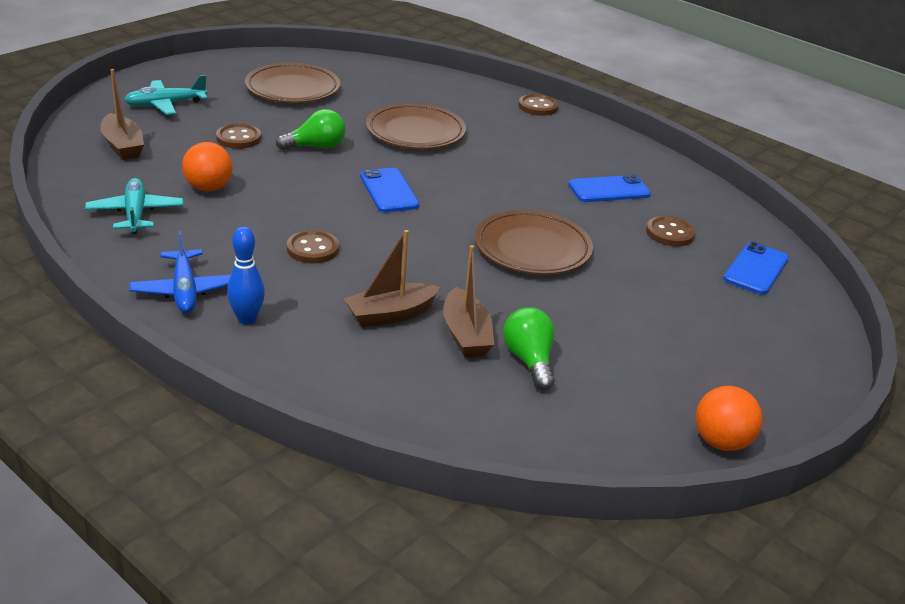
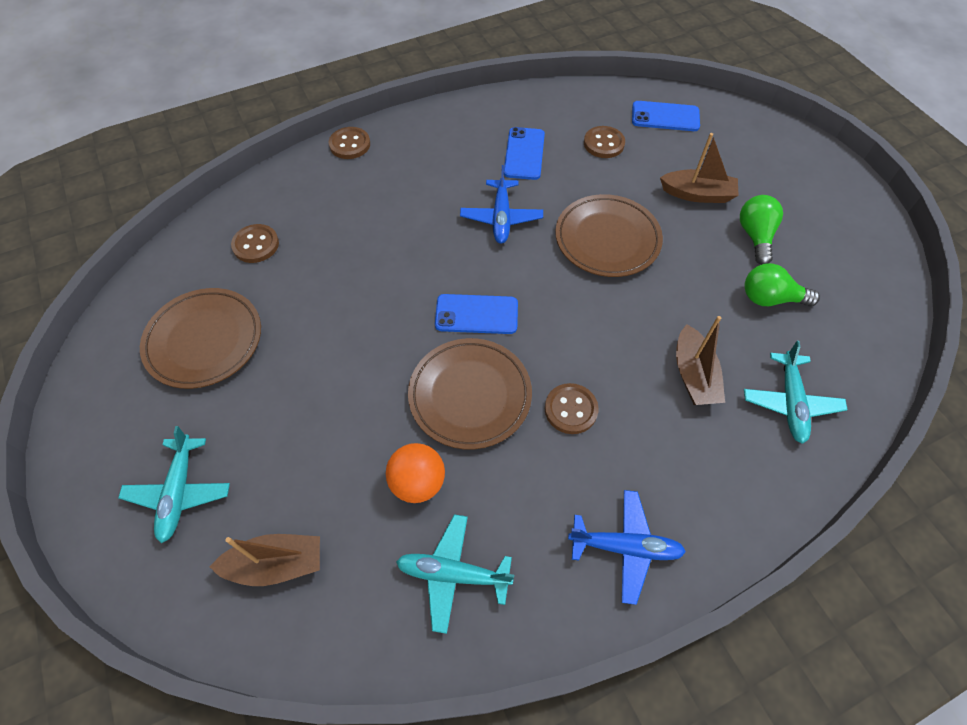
camera: 65 degrees left, 25 degrees up
(238, 138) = (308, 426): brown button -> brown button (256, 245)
(247, 319) = (685, 497): blue bowling pin -> none
(316, 147) = (360, 353): green light bulb -> green light bulb (755, 236)
(391, 380) = (790, 402): none -> turquoise plane
(415, 132) = (362, 256): brown plate -> brown plate (470, 395)
(466, 335) = (730, 329): brown boat -> brown boat (697, 194)
(512, 188) = (501, 218): none -> blue plane
(721, 442) = (871, 224): orange ball -> none
(756, 269) = (665, 117): blue phone -> blue phone turned 45 degrees counterclockwise

